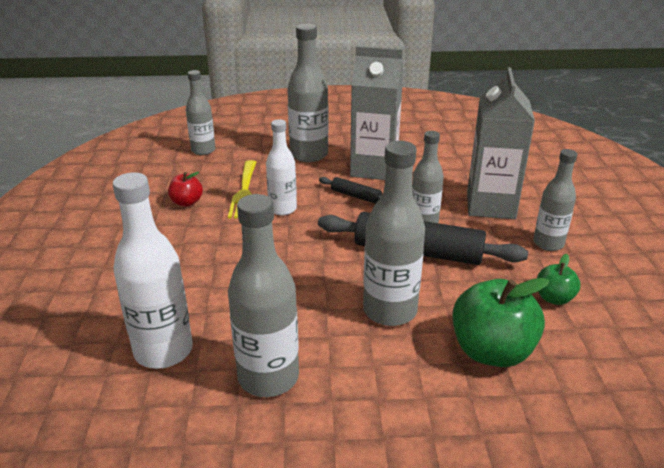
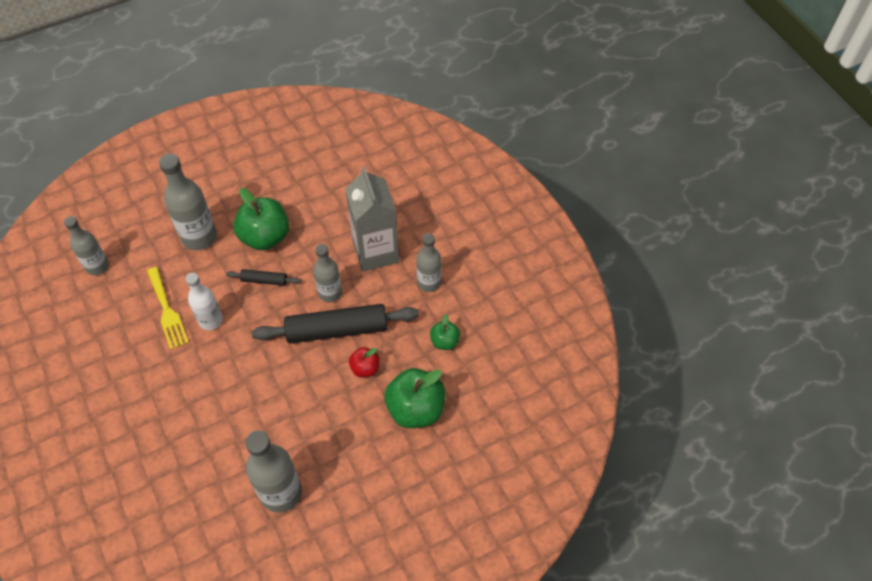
camera: 25 degrees left, 25 degrees up
(163, 351) = (198, 502): white bottle -> none
(187, 202) = (124, 344): red apple -> red apple (365, 368)
(374, 169) = (265, 237): grey carton -> green apple
(390, 311) = (338, 400): grey bottle -> none

